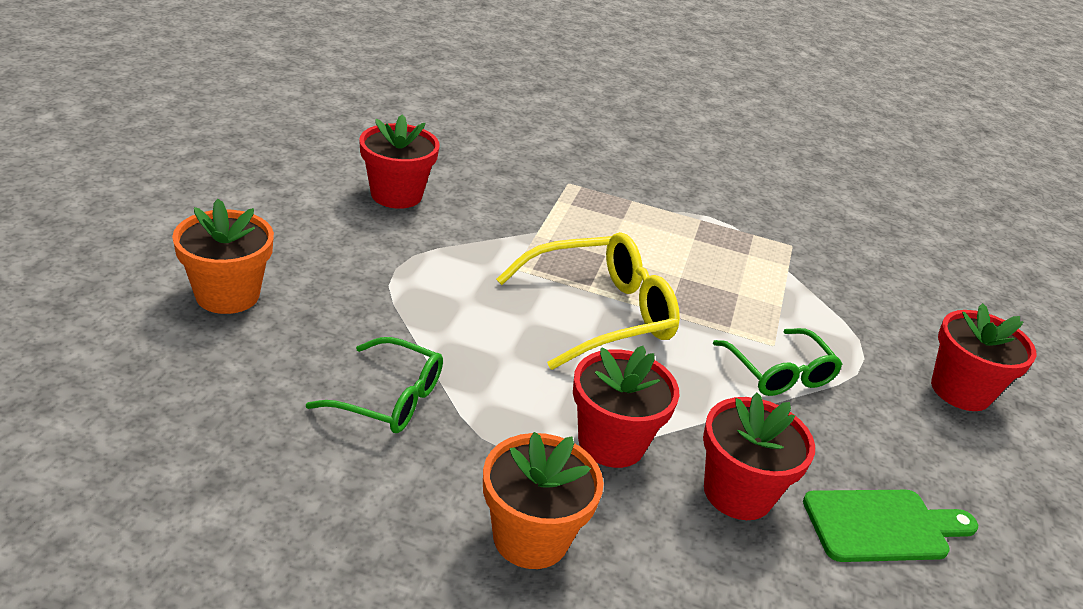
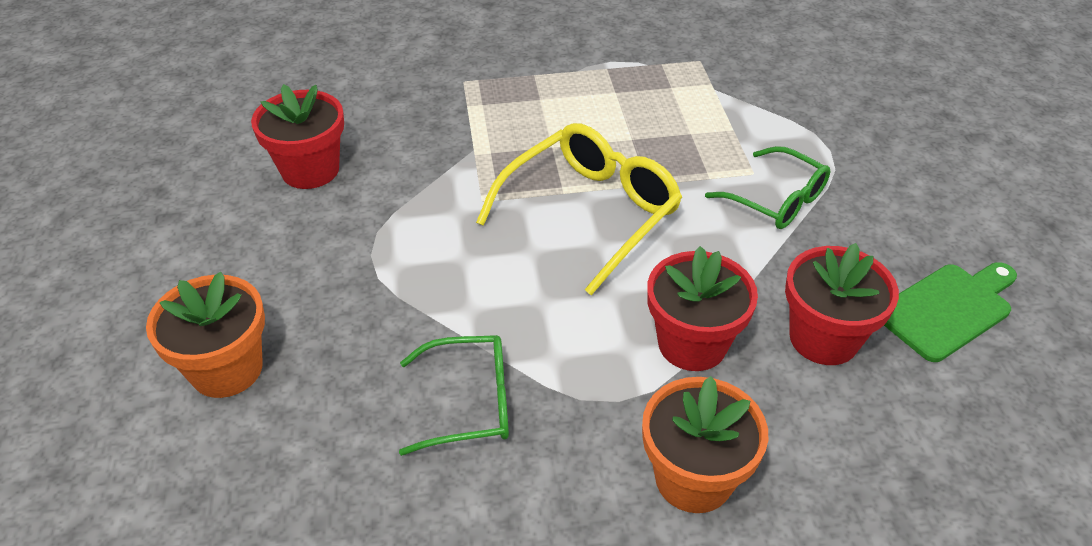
camera: 20 degrees left, 10 degrees up
(960, 391) = (920, 146): red flower pot -> none

